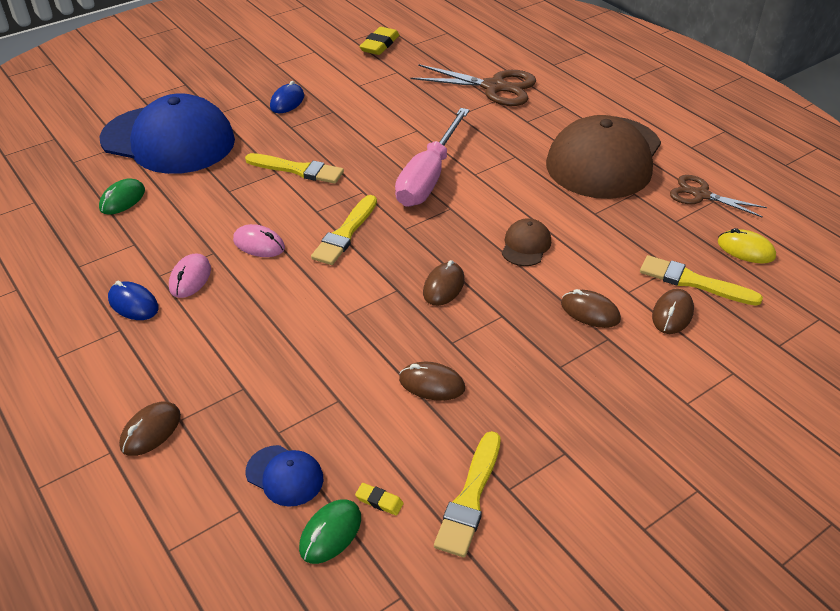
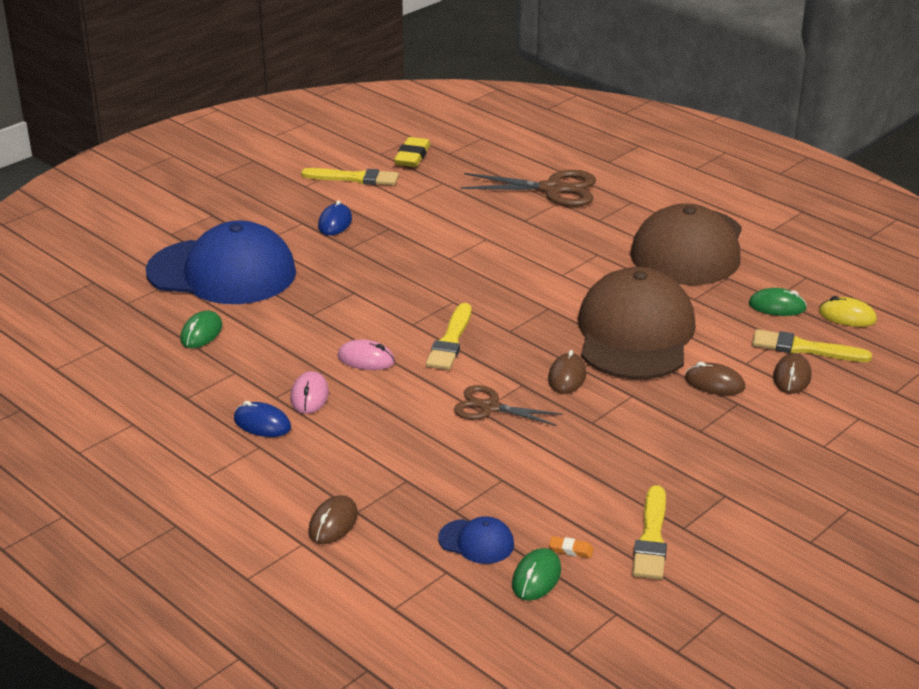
camera: 10 degrees left, 10 degrees down
(298, 170) = (376, 288): yellow brush -> yellow brush (354, 178)
(379, 501) = (571, 550): yellow eraser -> orange eraser
(429, 177) = (515, 281): pink screwdriver -> none
(432, 384) = (585, 457): brown mouse -> none
(525, 245) = (635, 334): brown cap -> brown cap, size x2.49
(676, 231) = (777, 306): none -> green mouse
(701, 195) = (793, 272): brown scissors -> brown scissors (490, 407)

